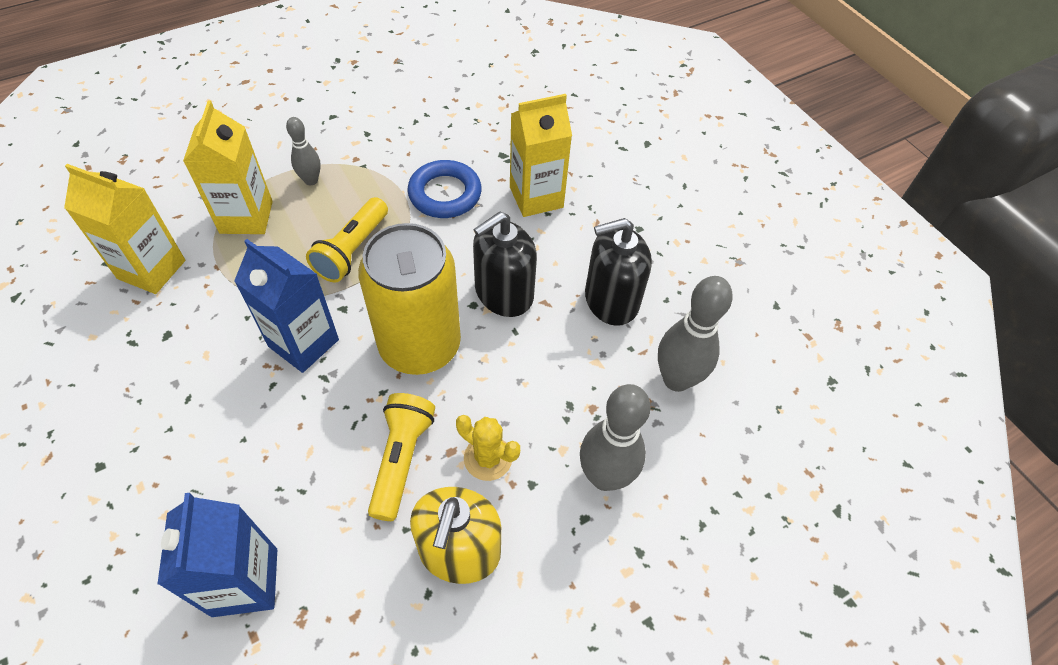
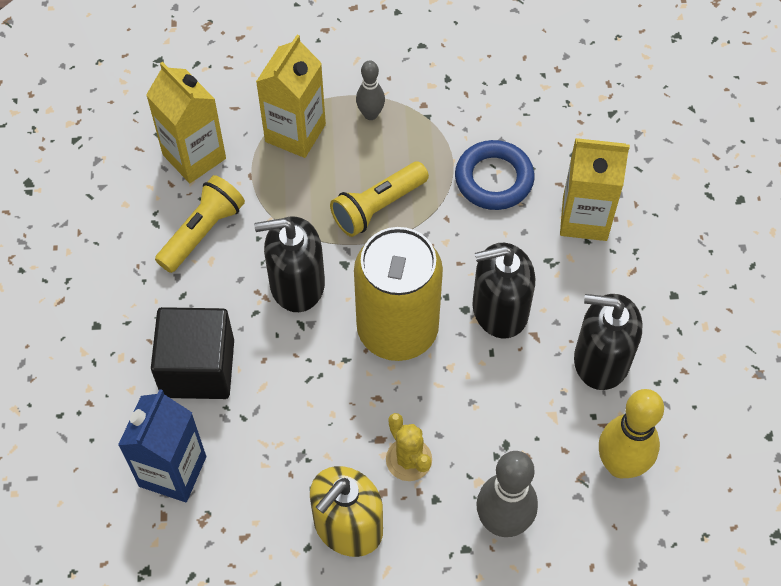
camera: 30 degrees right, 5 degrees up
(232, 462) = (198, 368): none -> black cube
(303, 343) = (297, 284): blue carton -> black soap dispenser
(401, 459) = (335, 427): yellow flashlight -> yellow flashlight (202, 232)
(676, 379) = (620, 465): grey bowling pin -> yellow bowling pin

